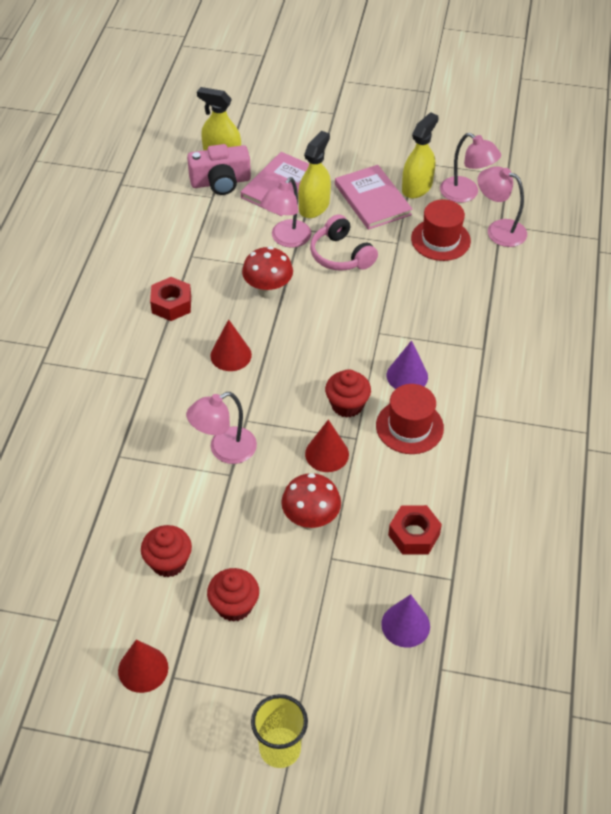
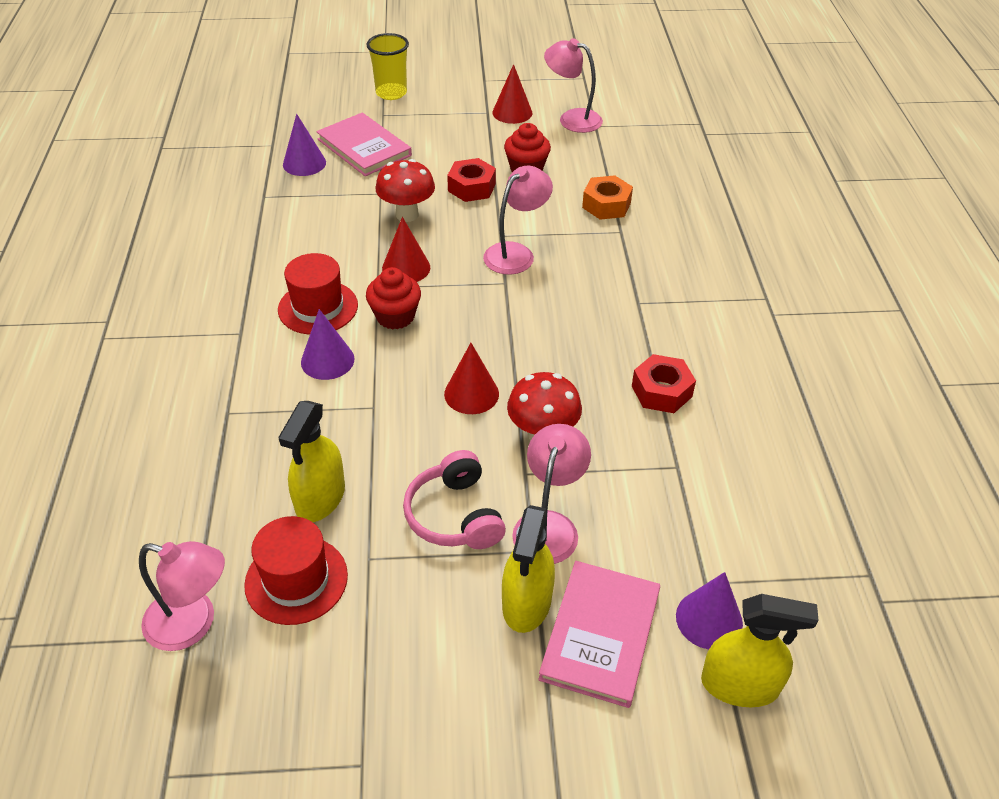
camera: 165 degrees right, 5 degrees down
(113, 492) = (606, 205): none -> orange nut
(220, 182) = (709, 619): pink camera -> purple cone
(231, 355) = (553, 344): red cone -> red cone (471, 394)
(234, 605) = (456, 153): red cupcake -> none
(341, 255) = (455, 515): pink headphones -> pink headphones turned 150 degrees counterclockwise
(372, 199) = (428, 642): pink book -> pink book (364, 147)
(414, 535) = (303, 220): red nut -> red nut (471, 187)
(417, 187) = (349, 693): yellow spray bottle -> yellow spray bottle (320, 498)
(466, 194) = (253, 698): pink lamp -> pink lamp (572, 119)

